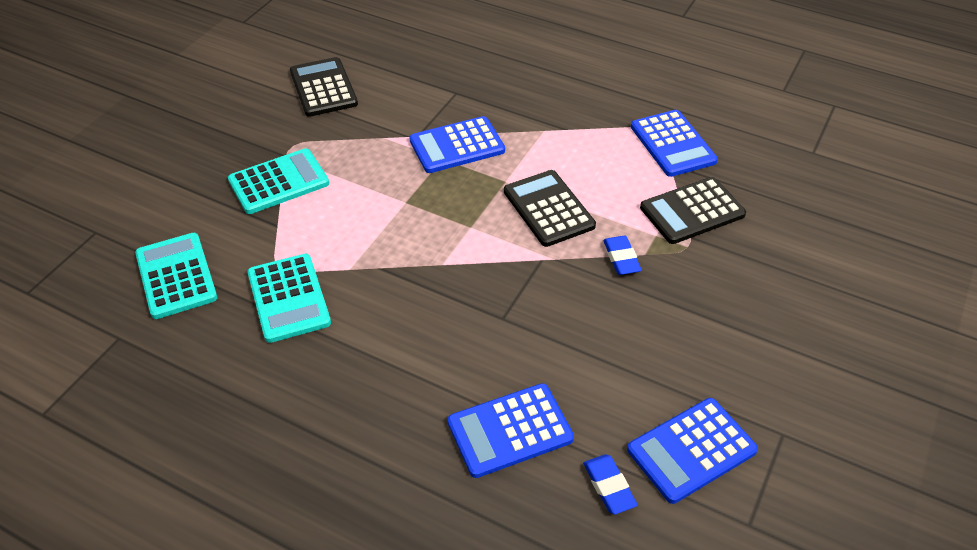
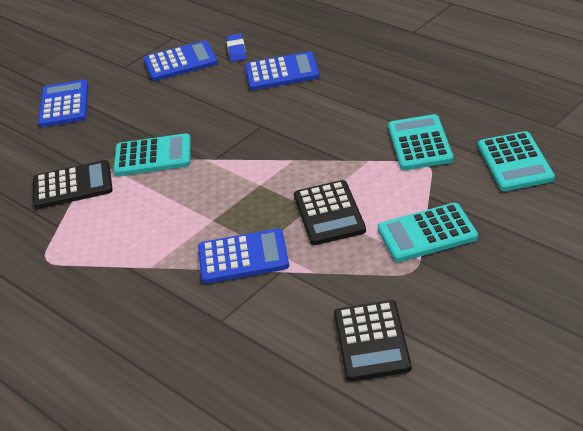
camera: 160 degrees left, 10 degrees down
(548, 209) = (187, 195): black calculator -> black calculator (329, 213)
(621, 258) = (153, 156): blue eraser -> turquoise calculator
(672, 144) = (40, 244): blue calculator -> blue calculator (64, 104)

